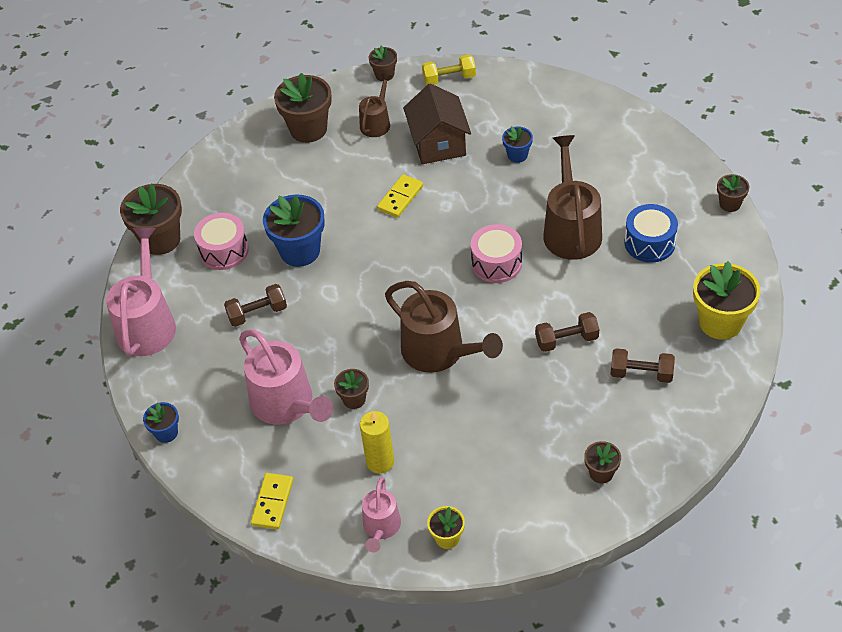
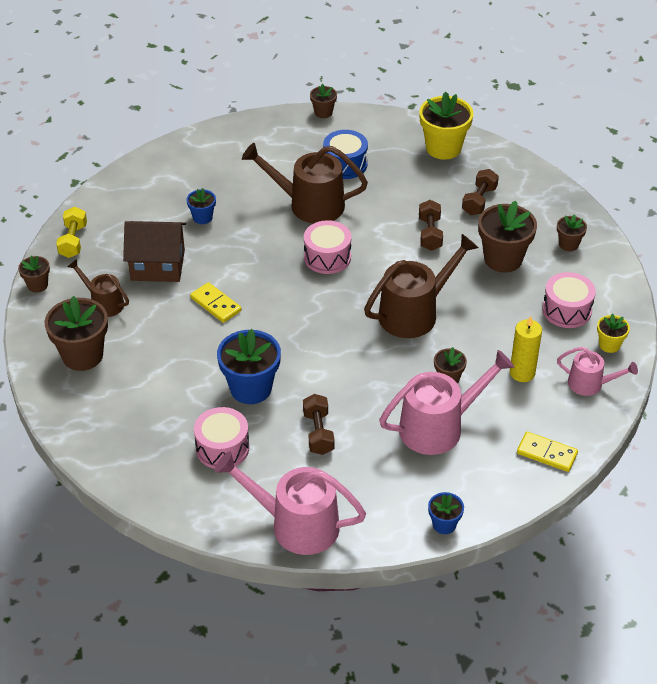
camera: 80 degrees left, 5 degrees down
(160, 240) = (181, 500): brown flower pot -> brown flower pot (503, 259)
(489, 488) = (567, 310): none -> pink drum

